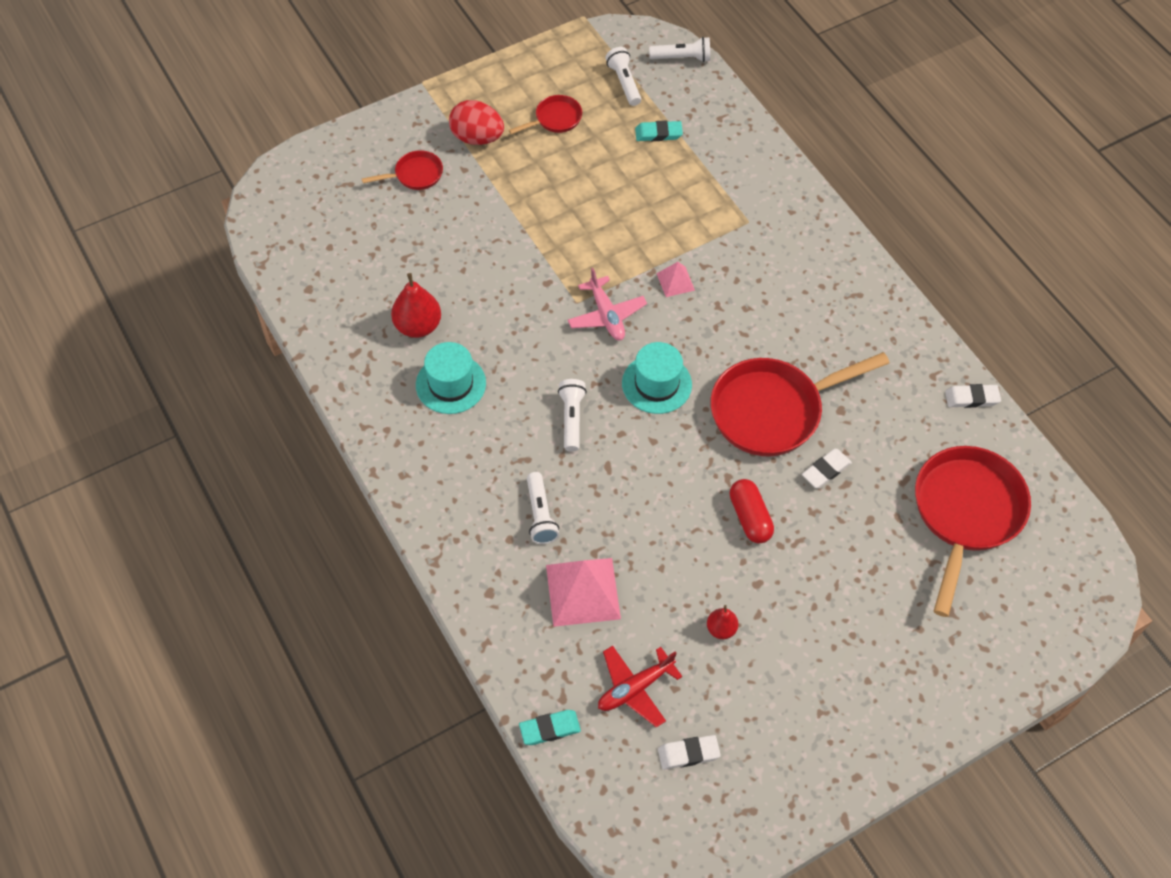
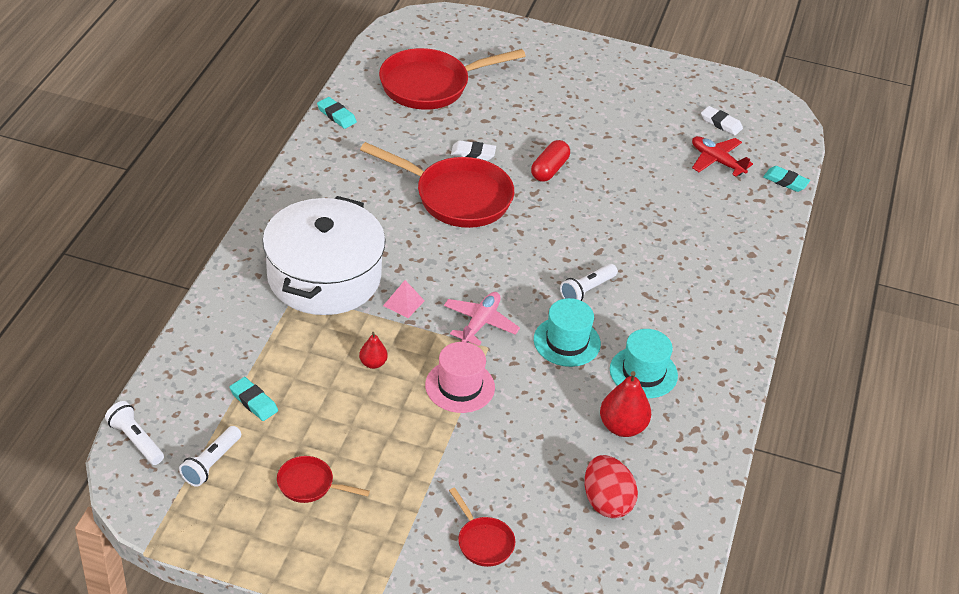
camera: 135 degrees left, 15 degrees down
(415, 175) = (483, 542): red pan -> red pan turned 150 degrees counterclockwise
(477, 138) = (392, 527): red egg -> red egg (606, 502)
(540, 515) = (673, 263): white flashlight -> none
(556, 256) = (460, 386): none -> pink hat
(583, 591) = (693, 214): pink pyramid -> none
(635, 688) = (717, 161): red plane -> red plane turned 150 degrees counterclockwise
(656, 384) = (505, 263): turquoise hat -> turquoise hat (567, 342)
(721, 629) = (636, 146): red pear -> red pear (373, 363)
(752, 251) = (324, 276): none -> white pot
(971, 398) = (336, 115): white eraser -> turquoise eraser

